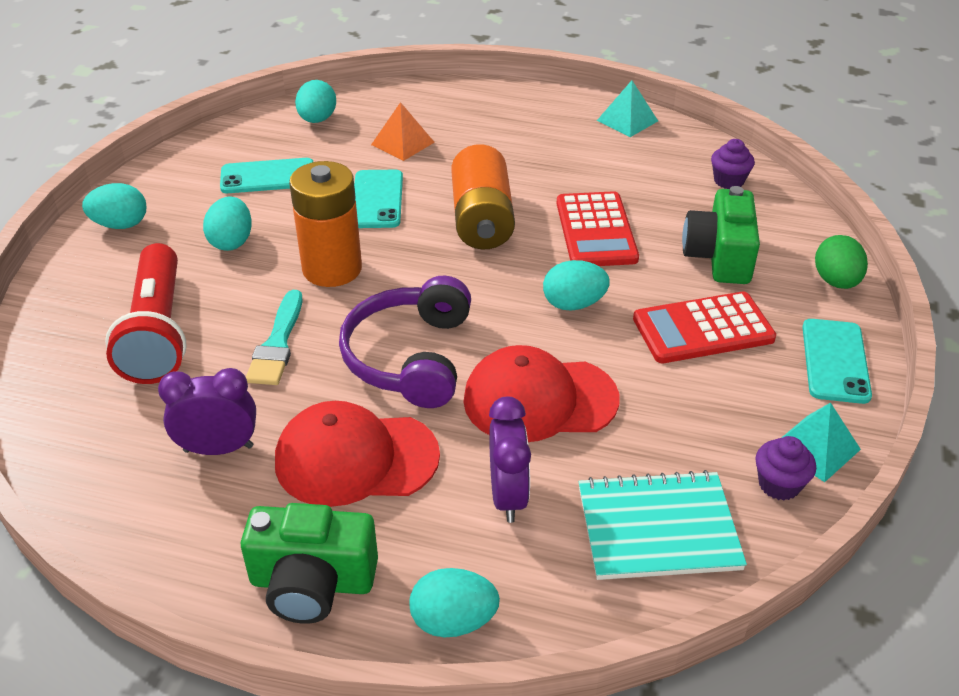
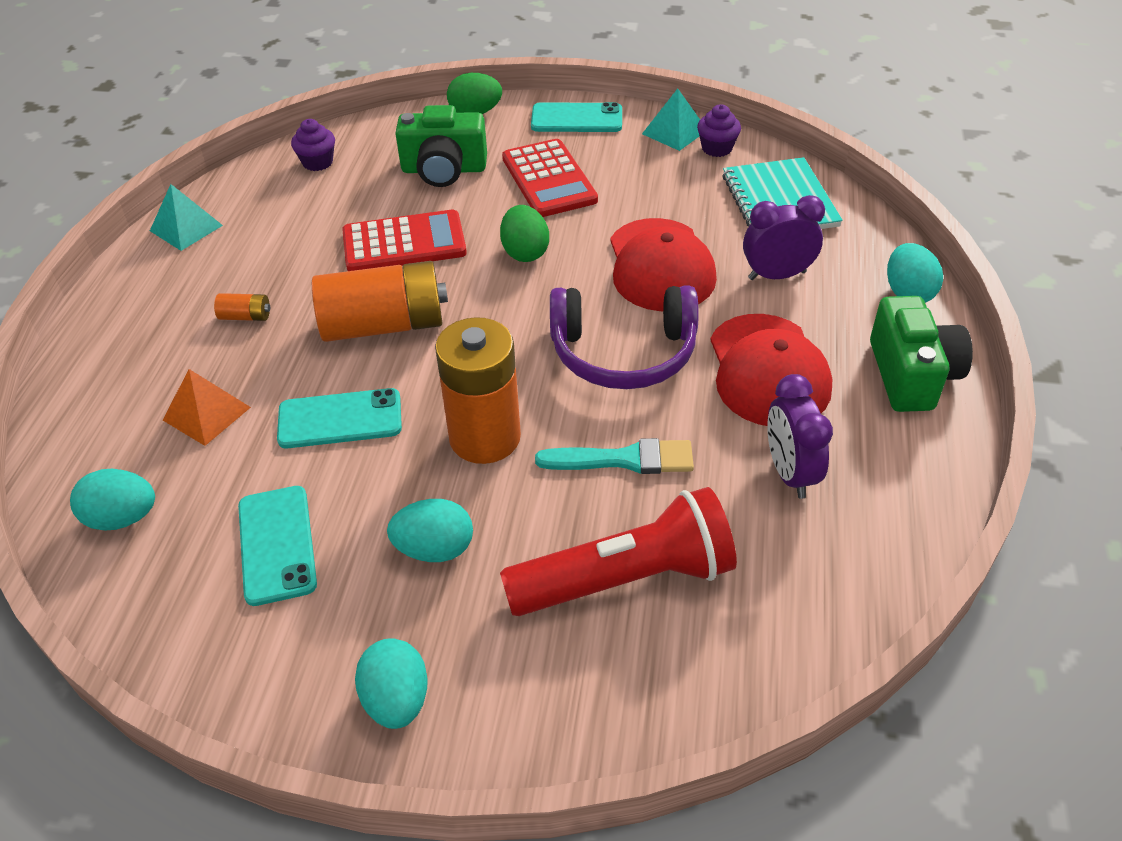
camera: 95 degrees left, 5 degrees up
(507, 153) = (246, 316): none -> orange battery
(573, 304) = (525, 252): turquoise egg -> green egg

